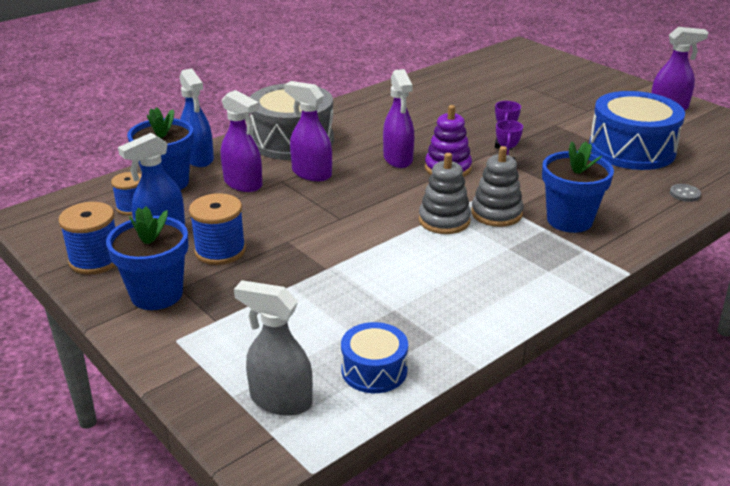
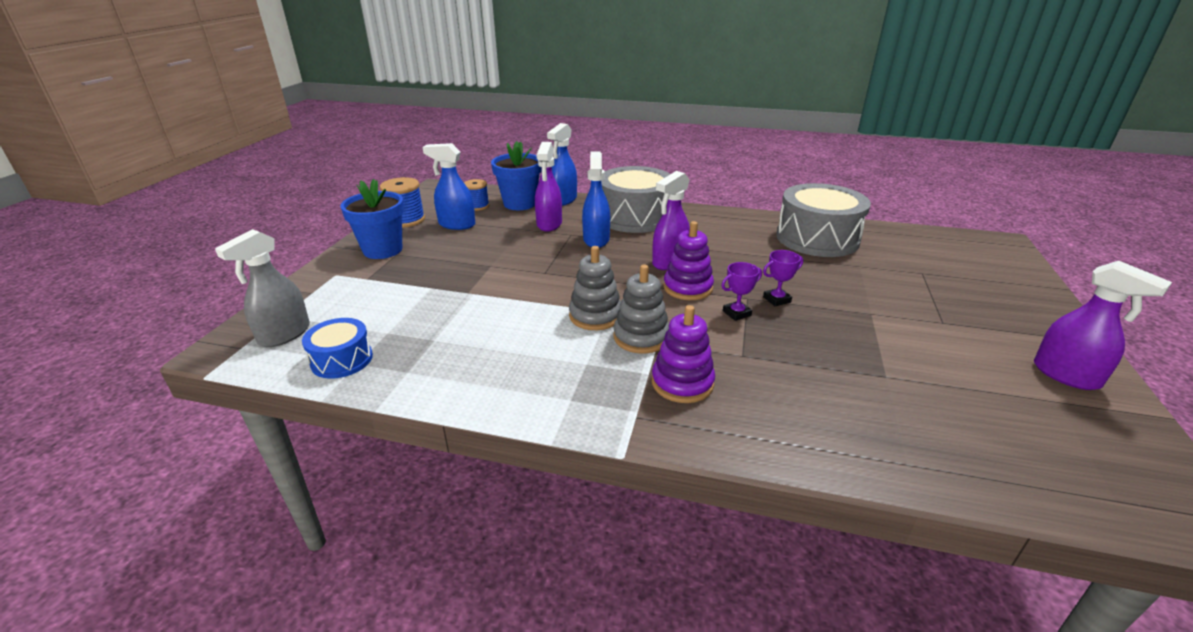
camera: 55 degrees right, 0 degrees up
(220, 251) = (453, 249): blue spool -> none
(280, 400) = (284, 335): grey spray bottle -> grey spray bottle turned 135 degrees counterclockwise
(311, 173) = (596, 239): purple spray bottle -> blue spray bottle
(437, 93) = (817, 238): none -> grey drum
(569, 220) = (682, 383): blue flower pot -> purple stacking toy
(631, 149) = (903, 378): blue drum -> none
(684, 194) = (860, 451): grey button -> none

